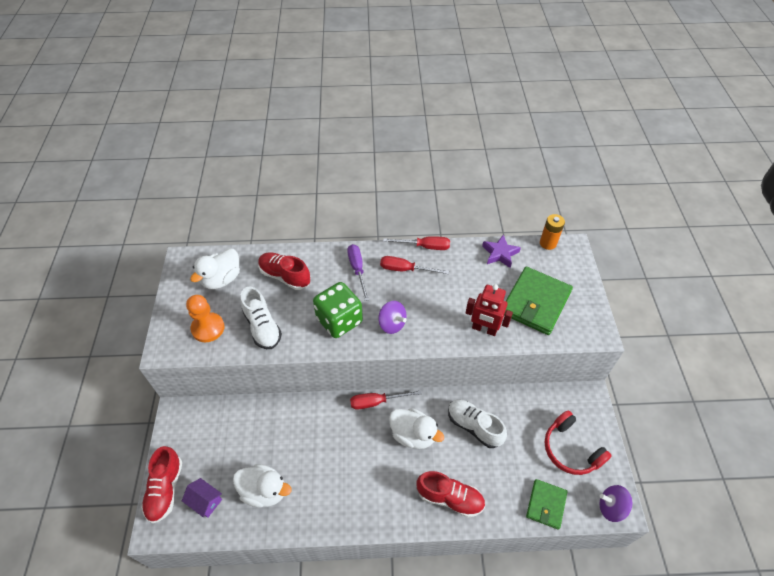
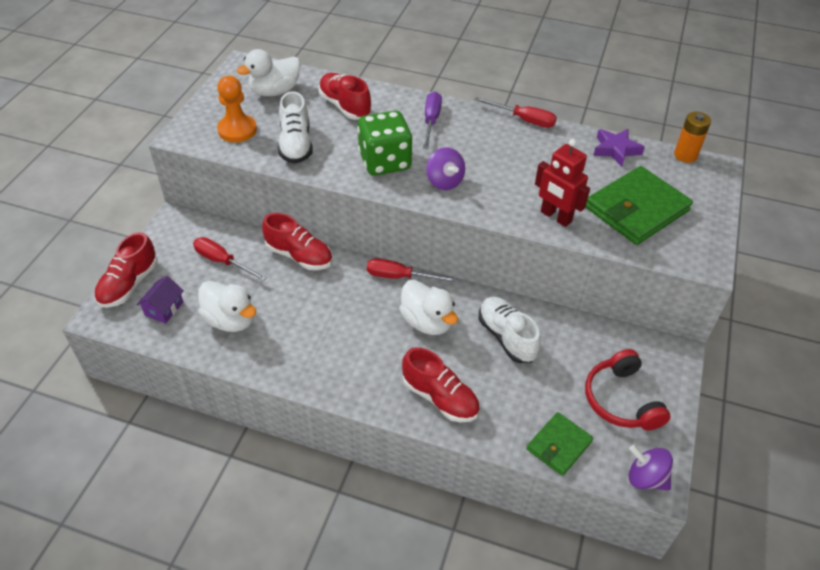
camera: 20 degrees right, 5 degrees down
(205, 501) = (164, 309): purple house -> purple house turned 60 degrees clockwise
(292, 411) = (299, 256): none -> red shoe
(405, 269) = (488, 135): red screwdriver -> red screwdriver (222, 261)

